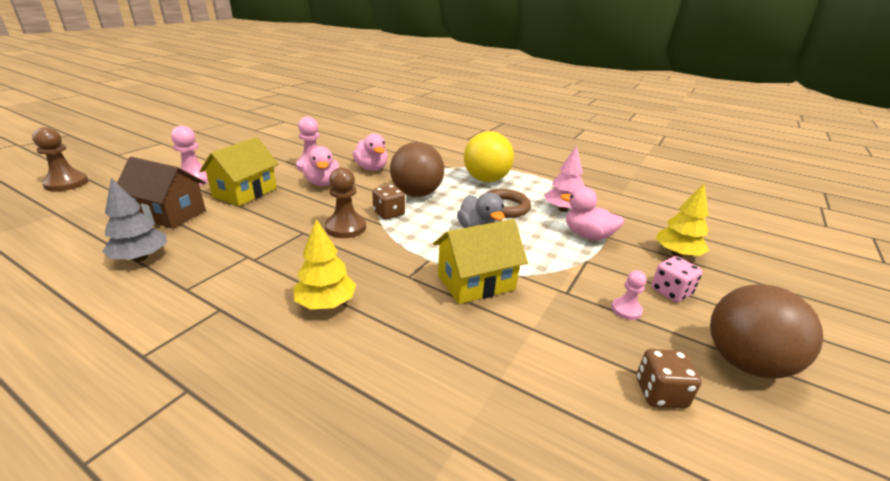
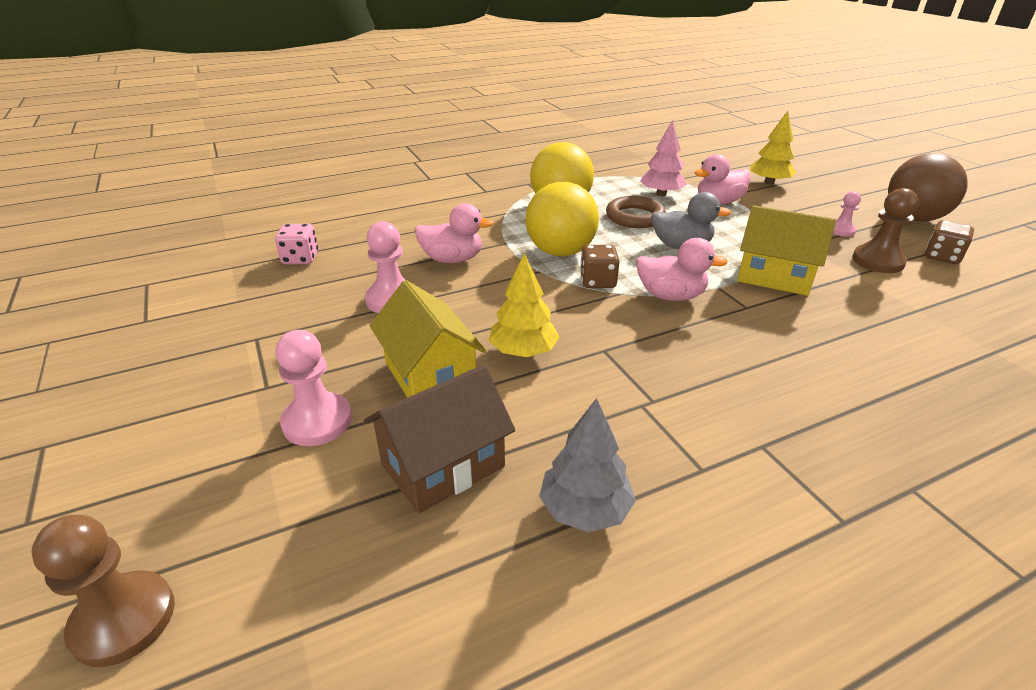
camera: 55 degrees left, 5 degrees up
(322, 183) = (464, 304): pink duck -> pink duck (670, 296)
(326, 303) = (778, 367): yellow tree -> yellow tree (523, 351)
(346, 227) = (613, 317): brown pawn -> brown pawn (878, 261)
(416, 194) = (560, 252): brown ball -> yellow ball
(476, 282) = (774, 276): yellow house -> yellow house turned 75 degrees counterclockwise
(671, 292) = (822, 206): pink dice -> pink dice (300, 258)

